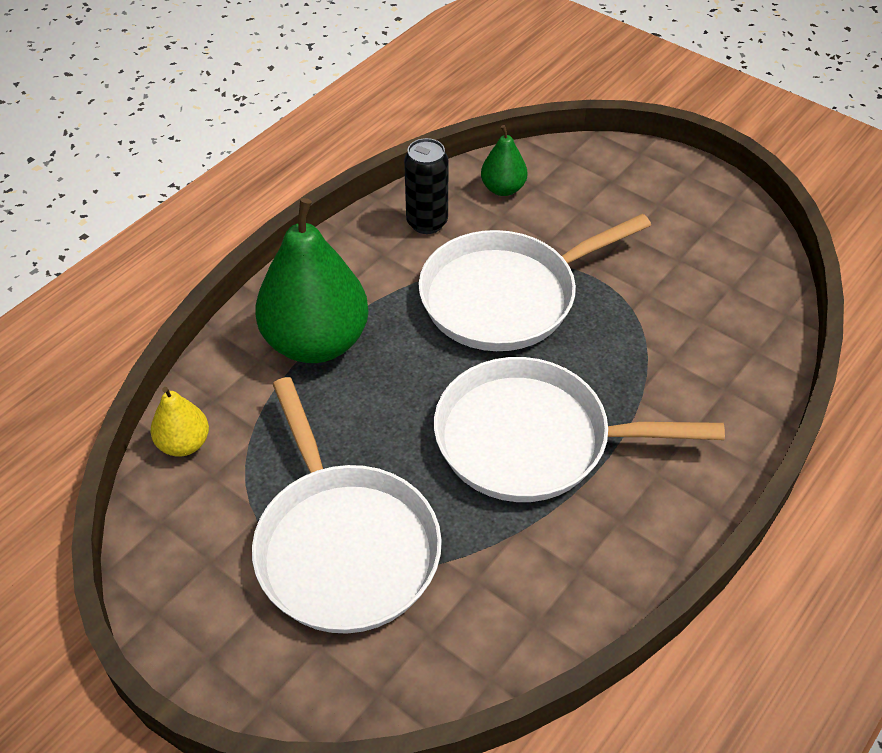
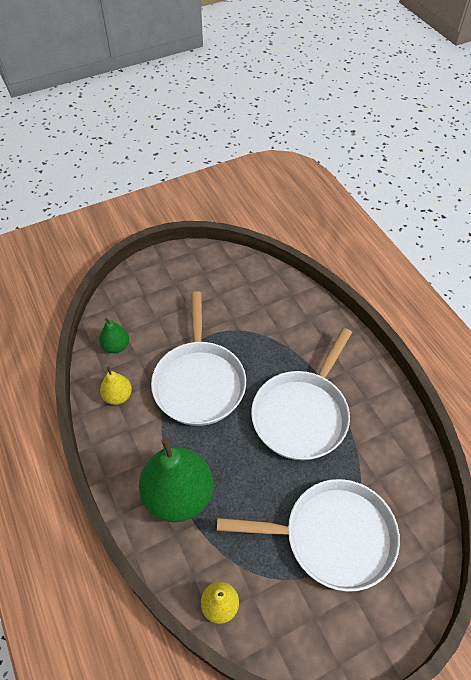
camera: 65 degrees left, 5 degrees up
(427, 222) = (118, 396): black can -> yellow pear

